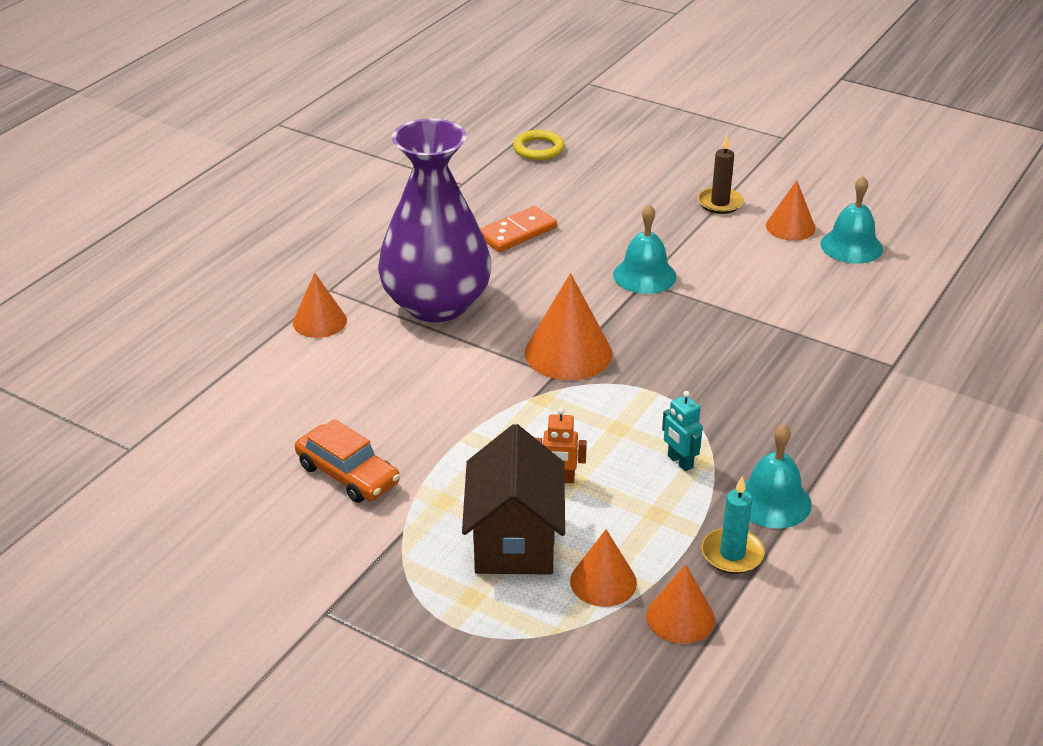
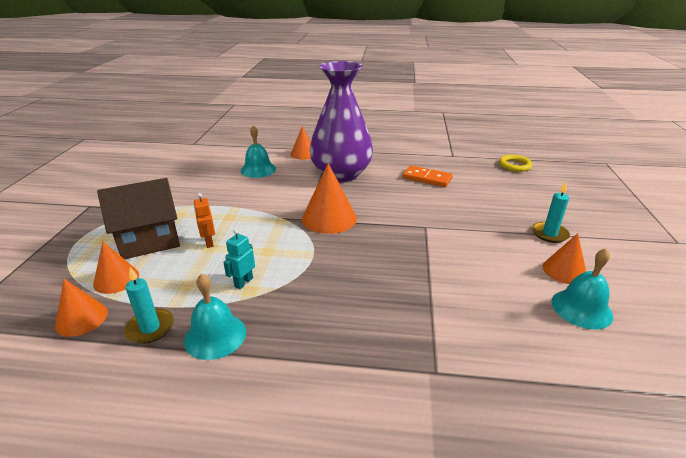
camera: 65 degrees right, 5 degrees down
(348, 474) = (192, 186): orange car -> none
(644, 275) = (431, 225): turquoise bell -> turquoise bell (258, 169)
(720, 203) = (549, 234): brown candle -> turquoise candle

